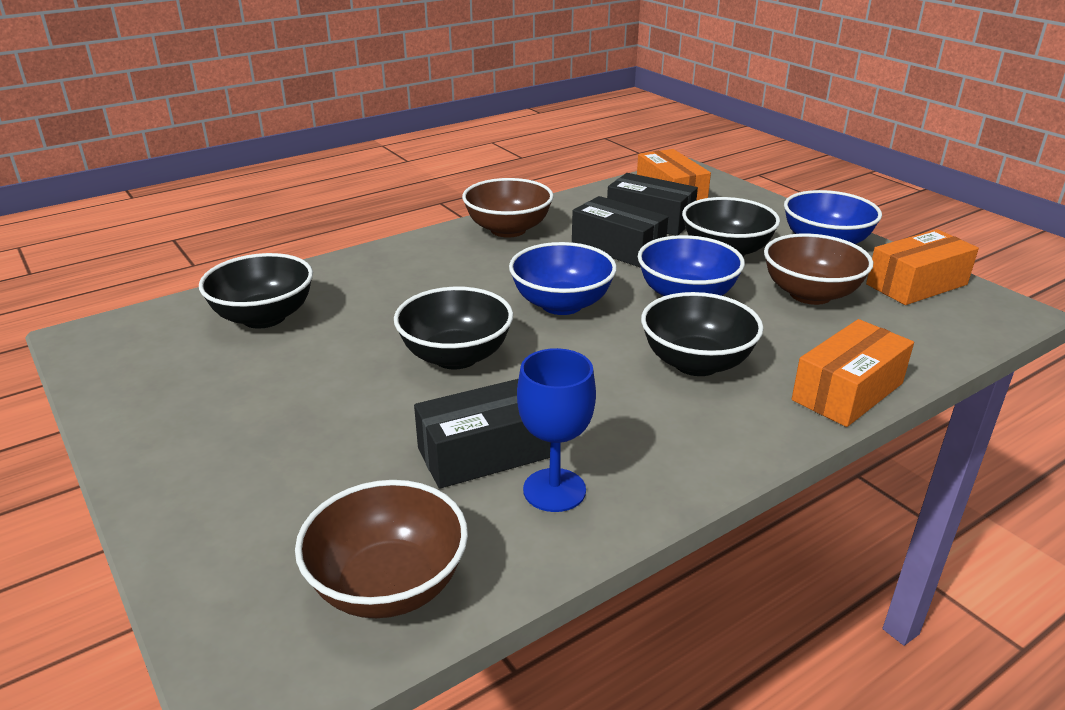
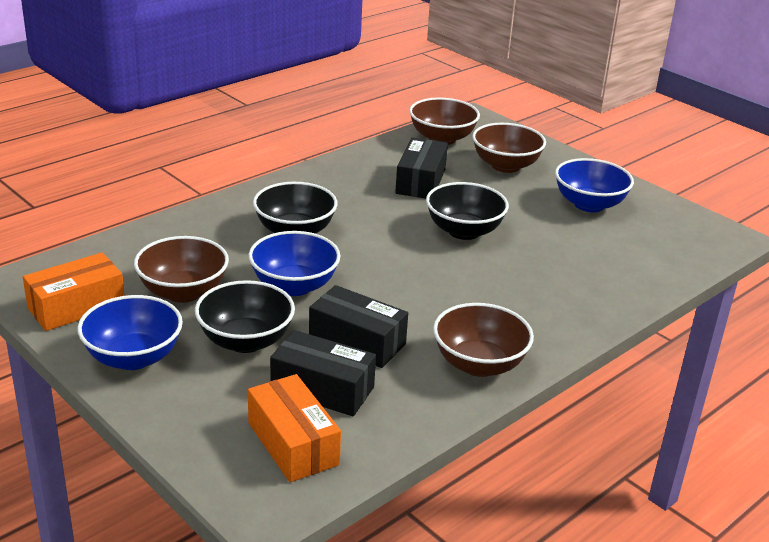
camera: 170 degrees right, 0 degrees up
(264, 317) = (625, 255): black bowl -> none
(302, 489) = (505, 166): none -> brown bowl
(485, 452) = (420, 181): black box -> black box turned 45 degrees counterclockwise
(554, 490) = (379, 168): blue goblet -> none
(561, 304) = (399, 274): blue bowl -> blue bowl (589, 204)
(847, 391) = (197, 216): orange box -> none

